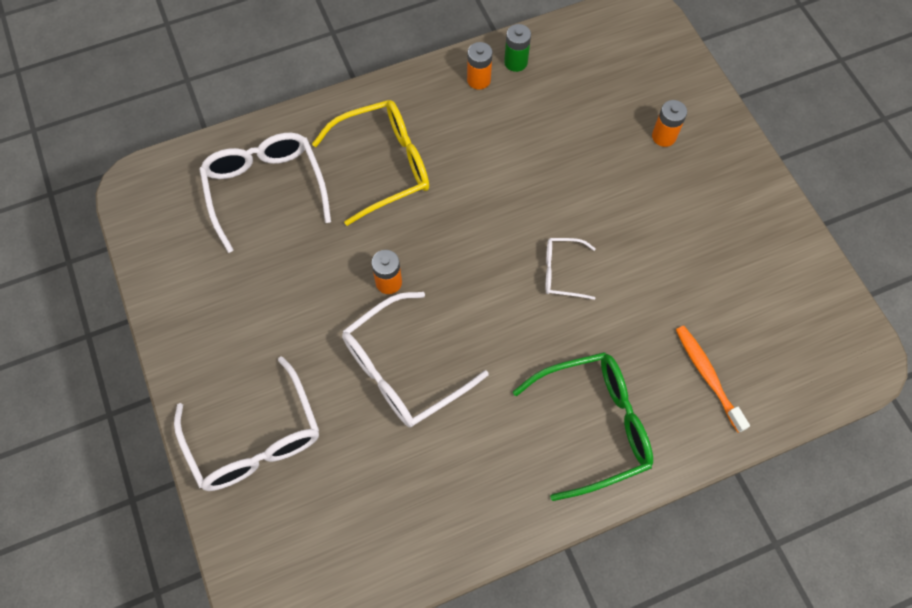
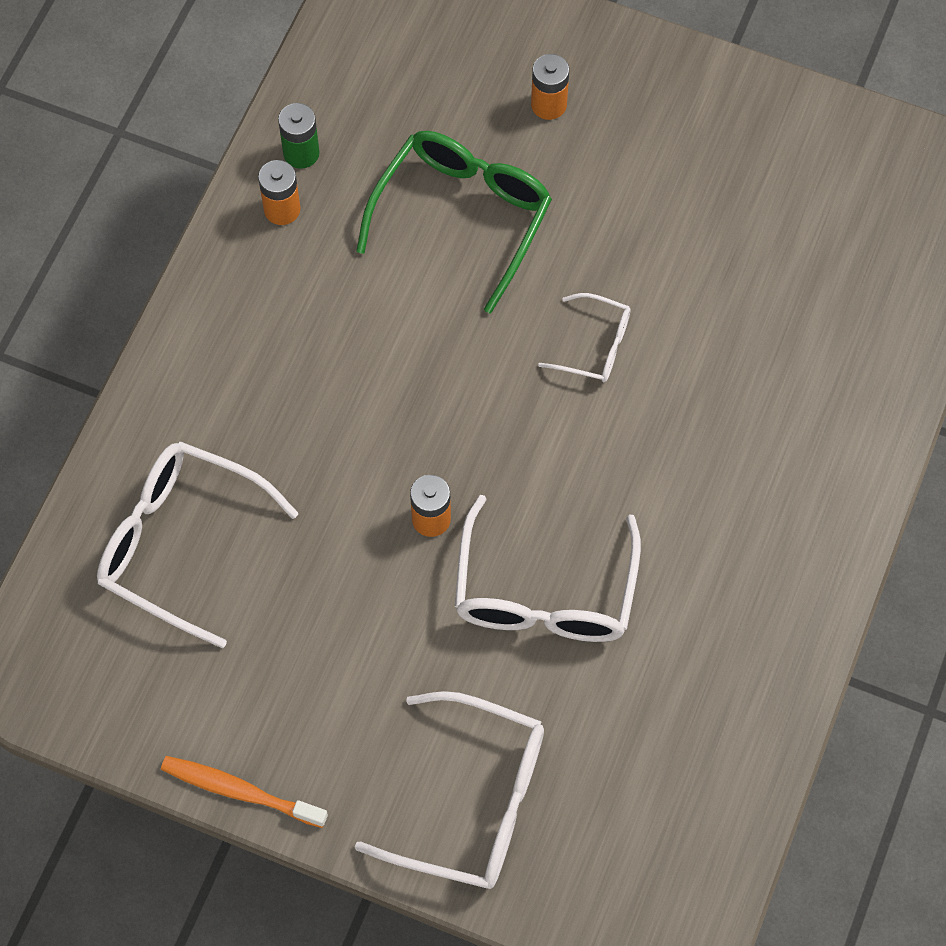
camera: 45 degrees left, 0 degrees up
(385, 165) = (285, 398): yellow glasses -> none
(561, 272) = (595, 346): white glasses -> white glasses turned 120 degrees counterclockwise
(594, 425) = (784, 471): green glasses -> green glasses (463, 216)
(707, 376) = (839, 324): orange toothbrush -> orange toothbrush (240, 791)

